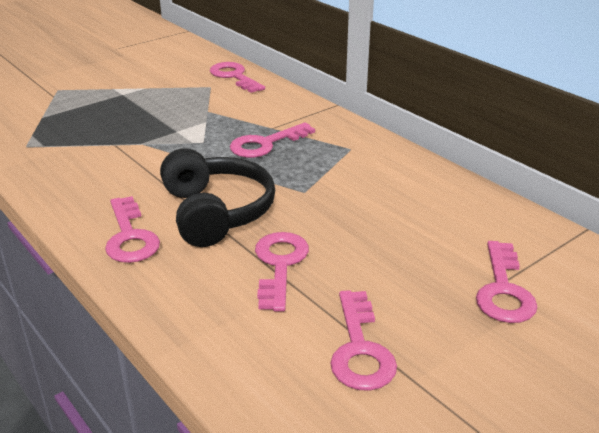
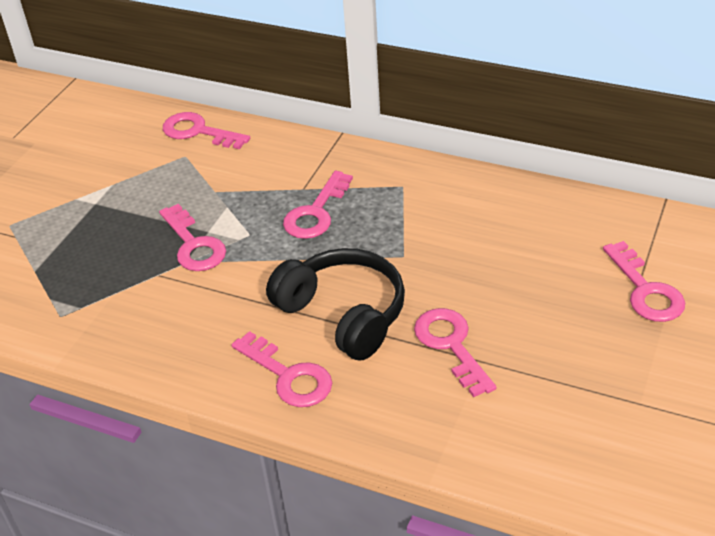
camera: 25 degrees left, 10 degrees up
(360, 349) = (581, 396): pink key -> pink key (194, 245)

